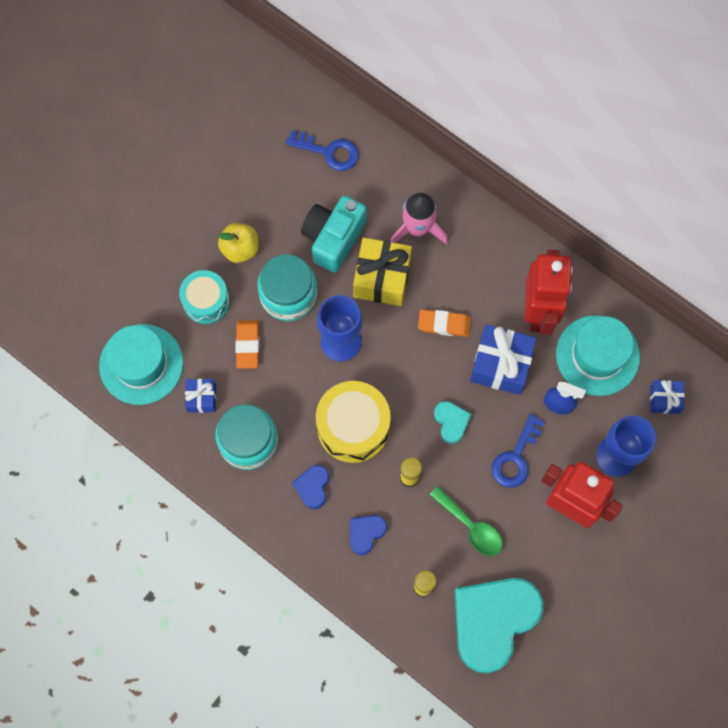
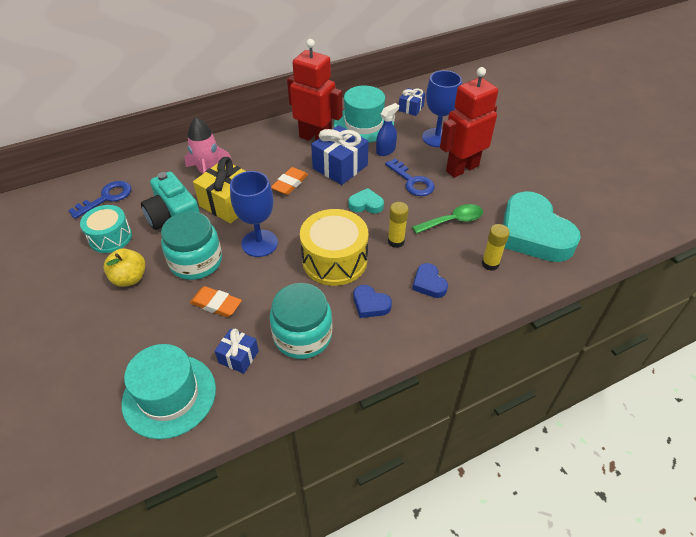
camera: 65 degrees left, 25 degrees down
(206, 301) = (153, 319): turquoise drum -> turquoise drum (110, 237)

